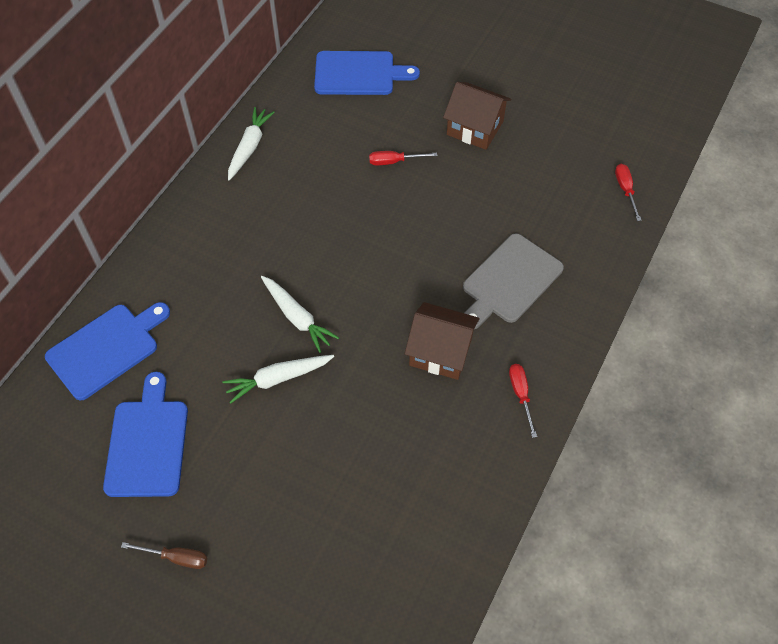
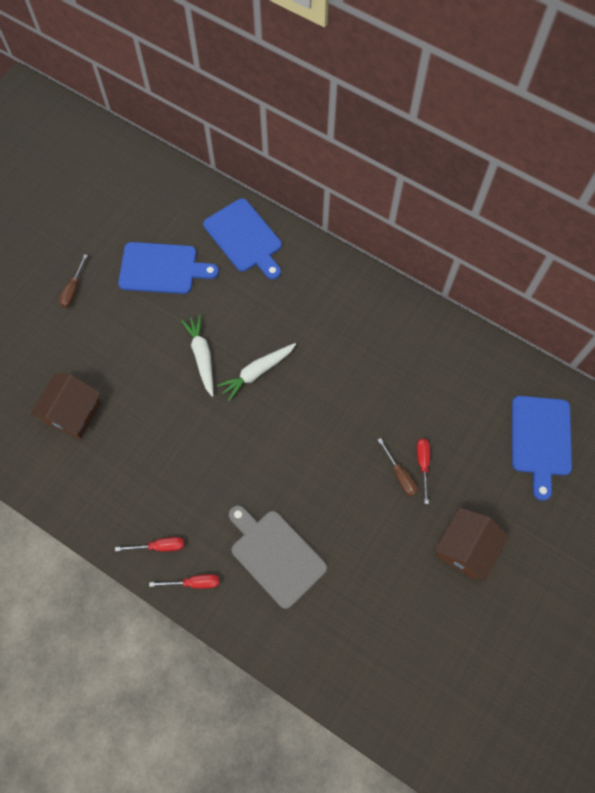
camera: 95 degrees right, 10 degrees up
(249, 147) = (443, 338): white carrot -> none
(408, 179) = (400, 475): none -> brown screwdriver
(440, 352) = (210, 484): brown house -> brown house (73, 413)
(625, 190) = (376, 695): red screwdriver -> red screwdriver (194, 583)

